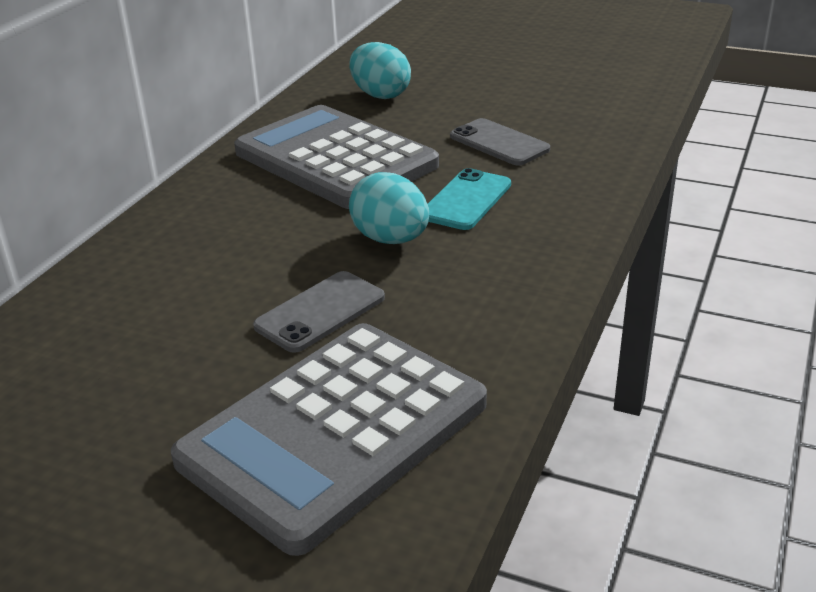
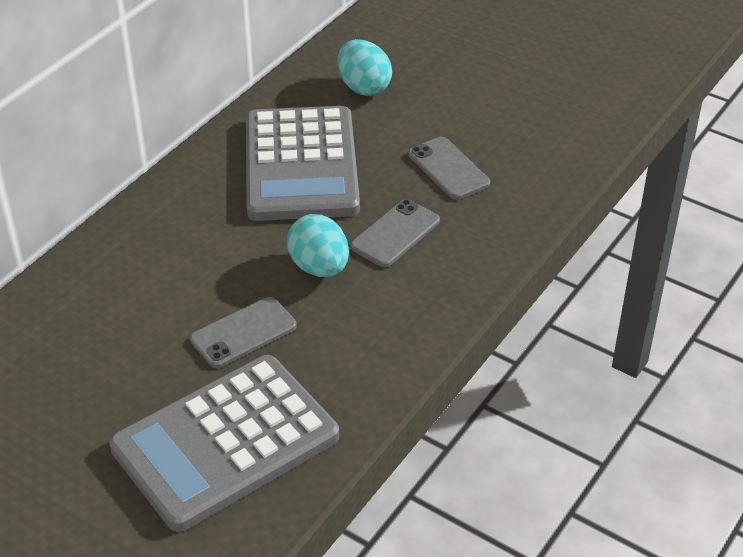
camera: 10 degrees right, 10 degrees up
(335, 159) = (300, 165): grey calculator -> grey calculator turned 150 degrees counterclockwise
(466, 200) = (395, 234): turquoise phone -> grey phone

